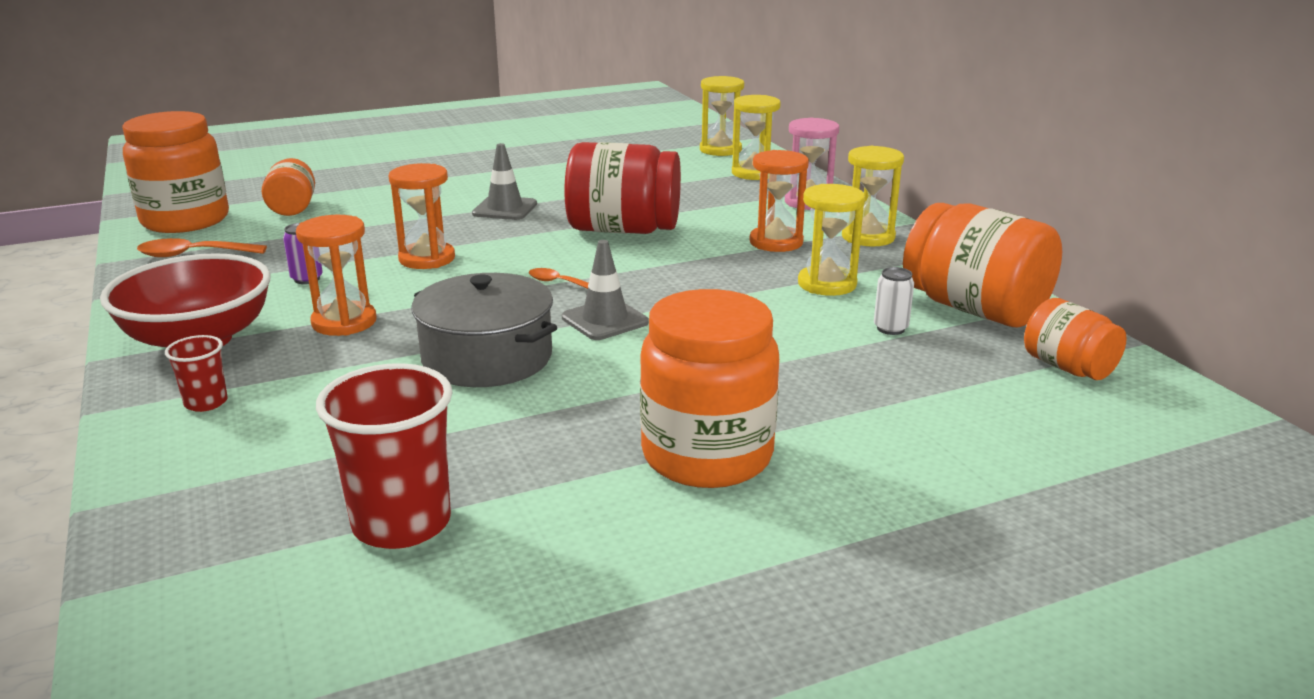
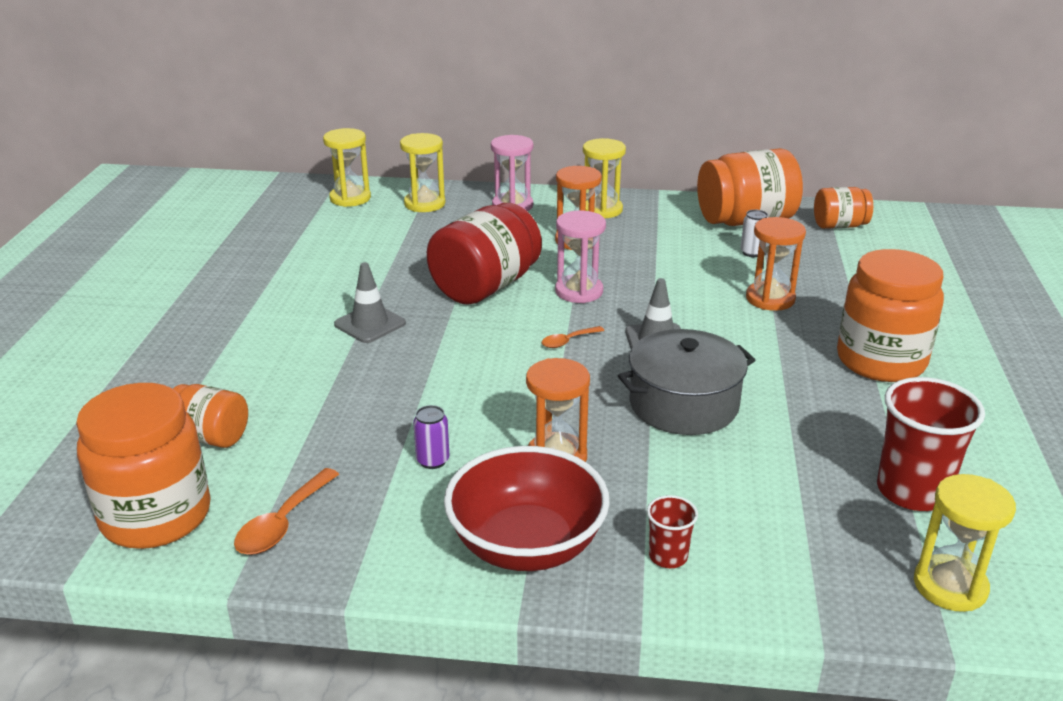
camera: 60 degrees left, 5 degrees up
(427, 259) = (450, 388): orange hourglass -> orange hourglass (770, 299)
(666, 266) = (579, 291): none -> pink hourglass
(827, 284) = (667, 248): yellow hourglass -> yellow hourglass (950, 586)

